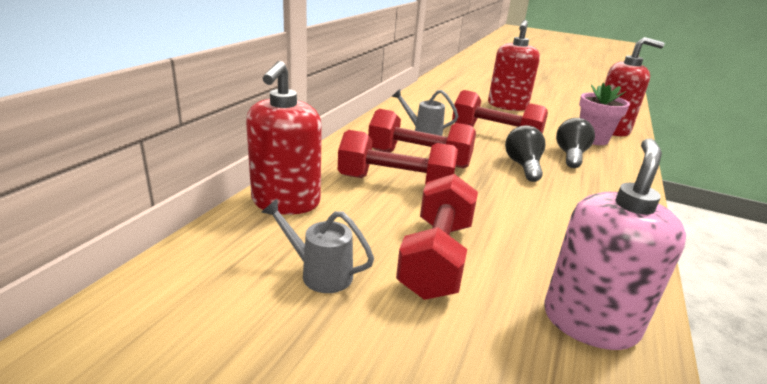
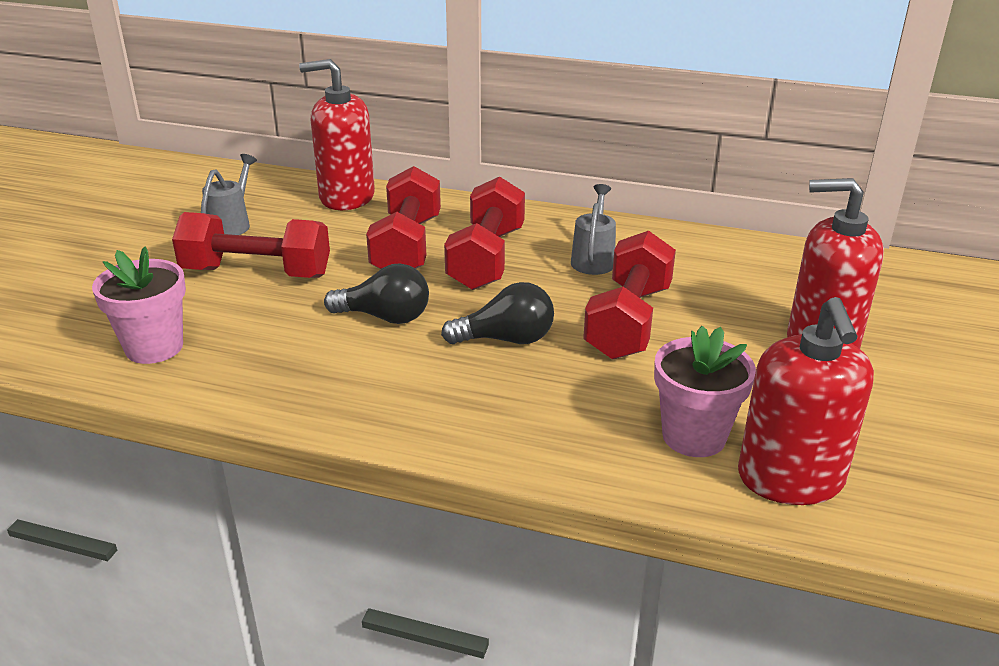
camera: 85 degrees right, 5 degrees up
(570, 155) = (581, 394): black light bulb -> black light bulb (385, 317)
(589, 322) = (154, 347): pink soap dispenser -> pink flower pot

